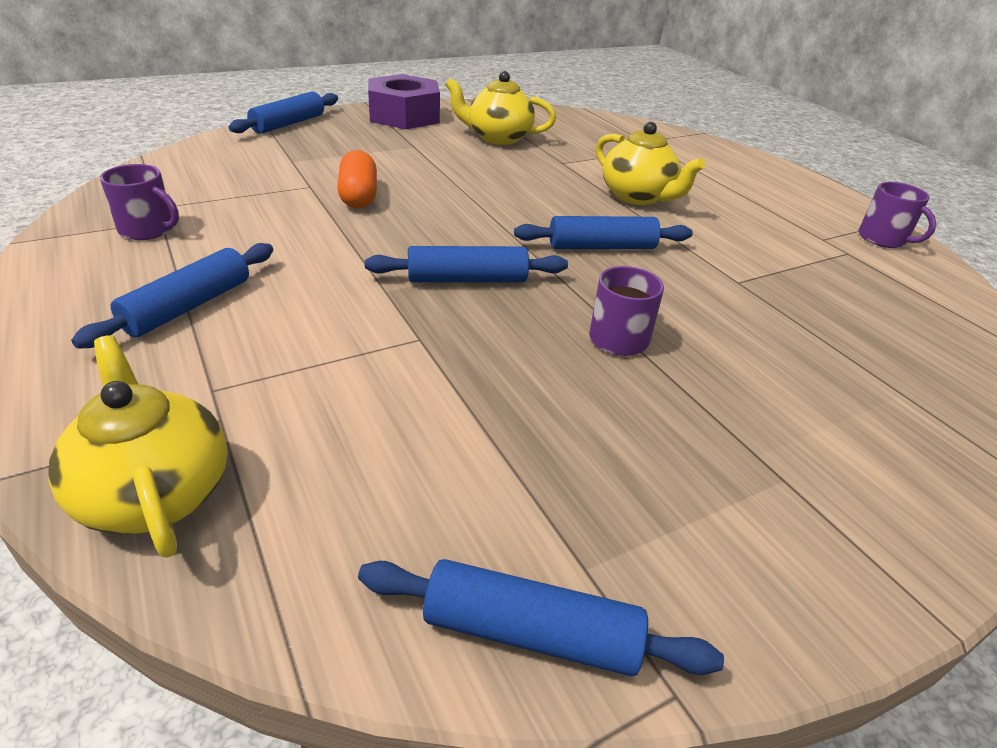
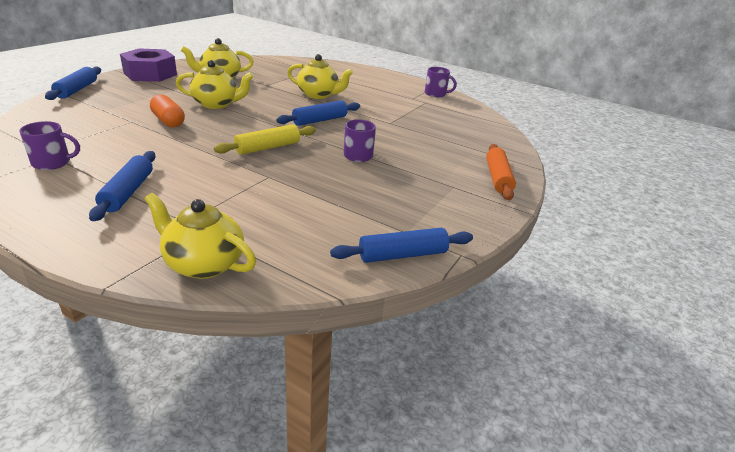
camera: 30 degrees left, 5 degrees down
(454, 181) = (217, 104): none -> yellow teapot
(467, 279) = (268, 147): blue rolling pin -> yellow rolling pin
(916, 490) = (497, 178): none -> orange rolling pin

